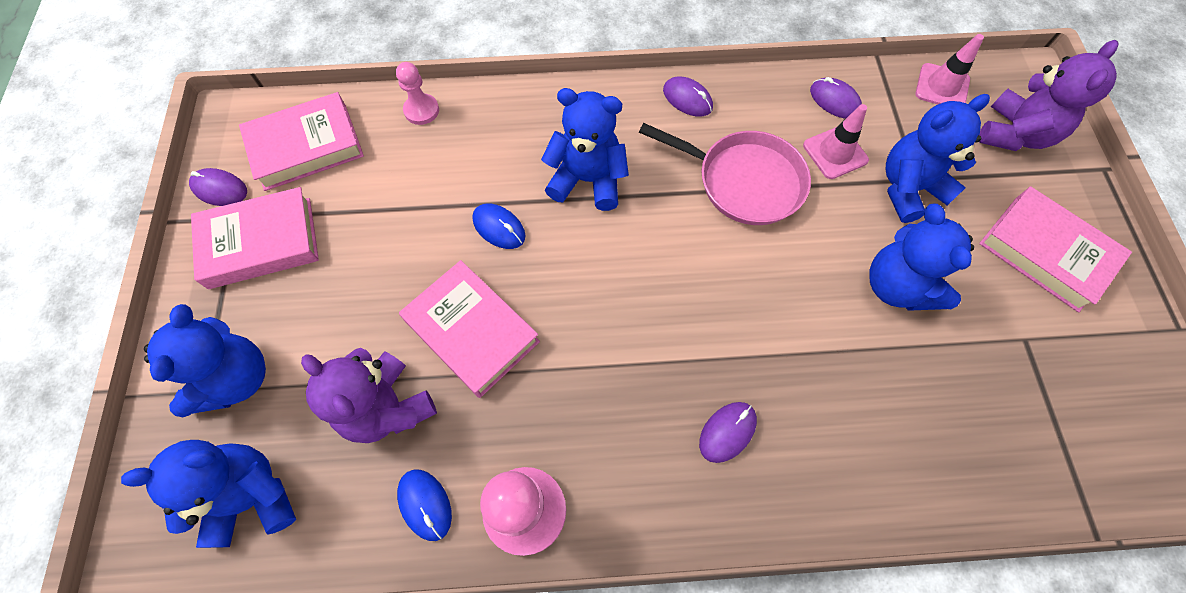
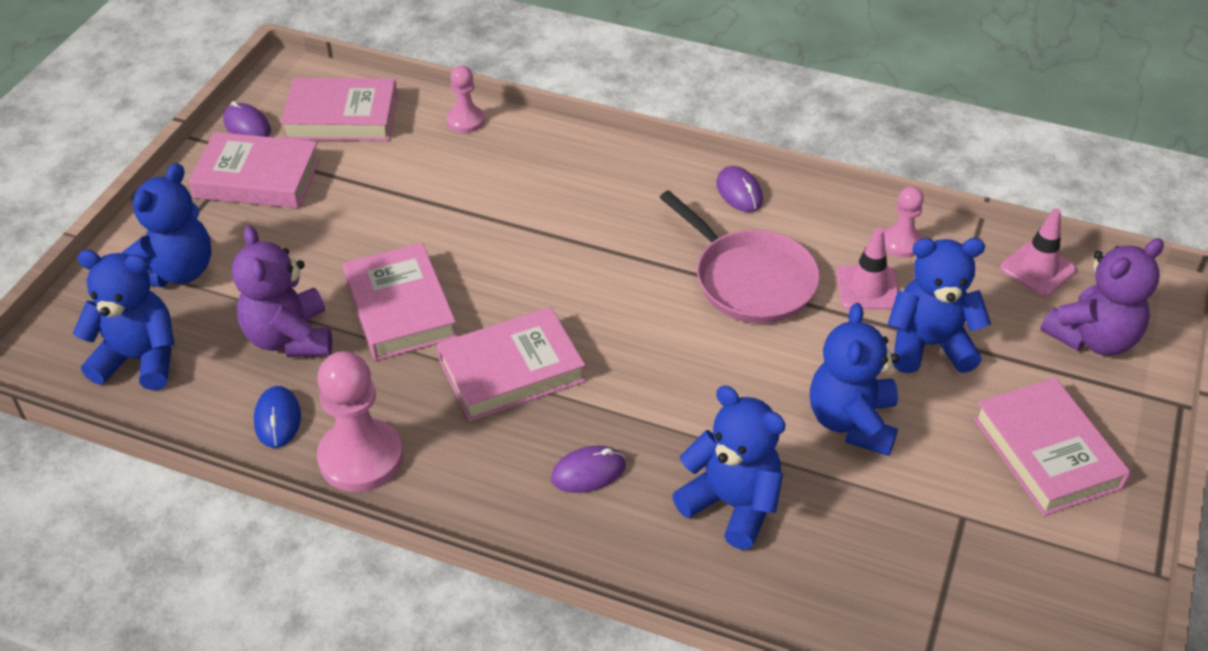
camera: 25 degrees right, 20 degrees down
(499, 228) = (477, 237): blue mouse -> none
(587, 180) = (589, 227): blue teddy bear -> blue teddy bear (732, 504)
(605, 355) = (511, 371): none -> pink book
(834, 101) = (901, 243): purple mouse -> pink pawn

